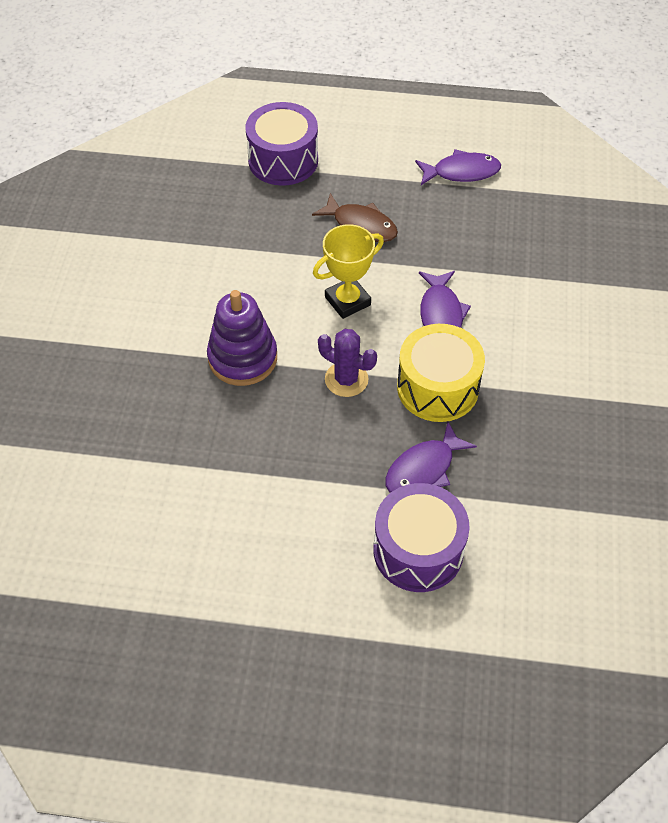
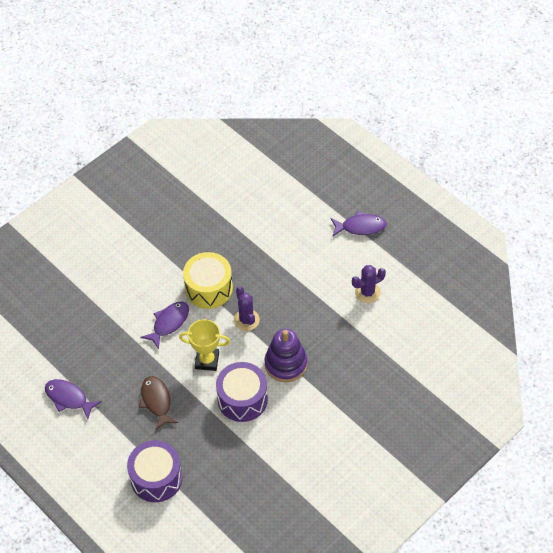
camera: 140 degrees left, 0 degrees up
(206, 530) = (367, 292): none -> purple cactus
(418, 550) = (286, 229): purple drum -> purple drum (242, 399)
(423, 469) = (252, 258): purple fish -> purple fish (360, 227)

